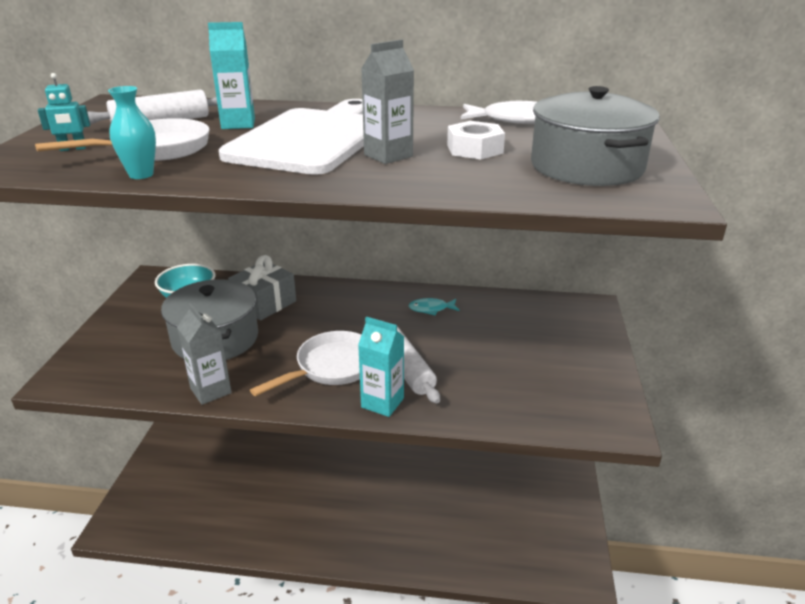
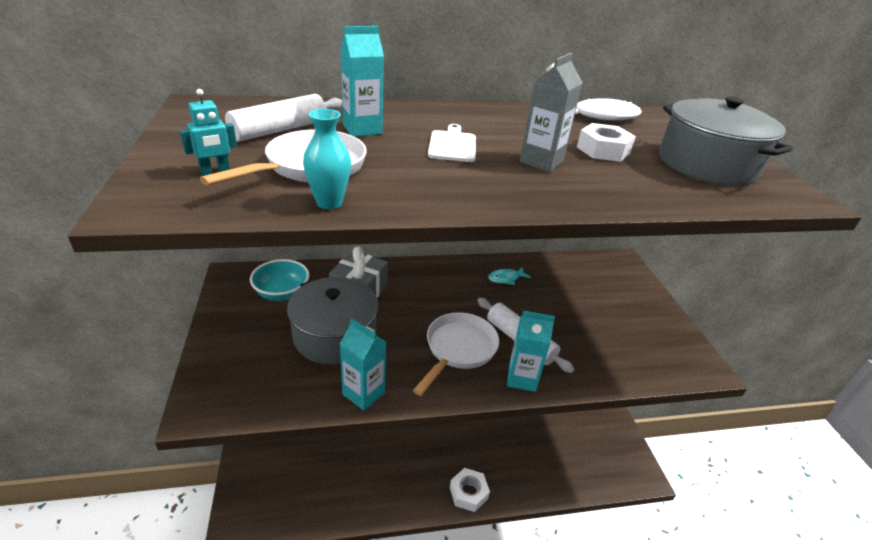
camera: 20 degrees left, 5 degrees up
(211, 391) = (363, 393): grey carton -> turquoise carton
(312, 139) = (452, 145): white cutting board -> white cutting board, size x0.41
(356, 551) = (468, 493): none -> white nut

